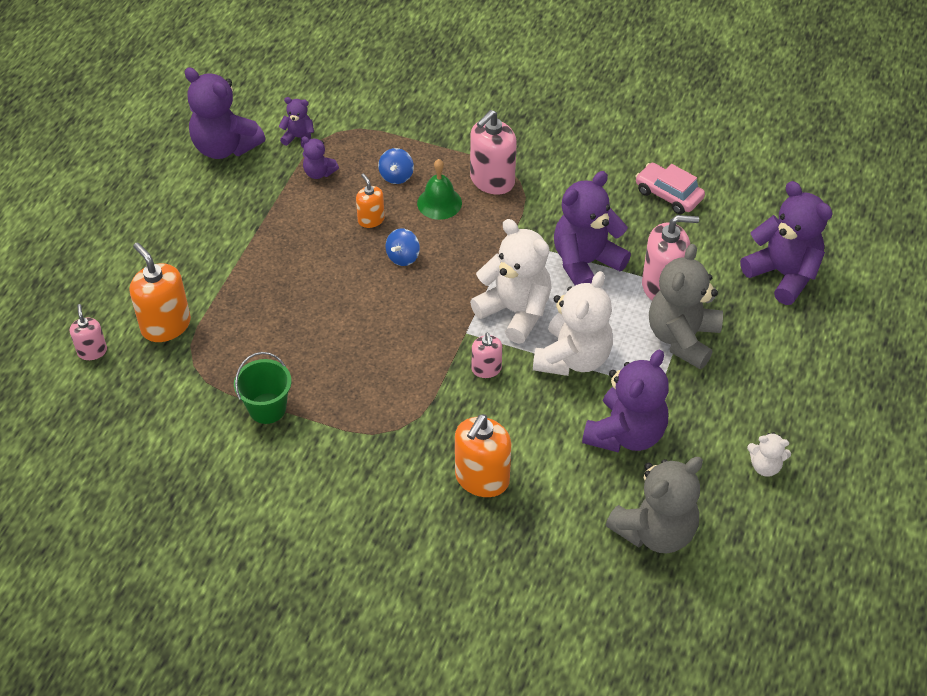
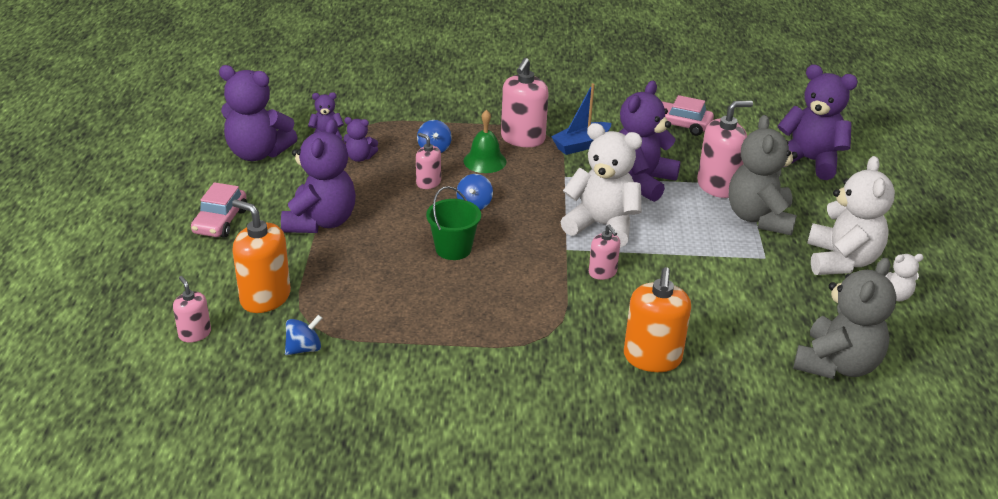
camera: 20 degrees left, 15 degrees down
(159, 226) = (220, 221): none -> pink car
(177, 390) = (304, 348): none -> blue spinning top
(267, 408) = (407, 345): green bucket -> green bucket (453, 249)
(371, 220) = (428, 183): orange soap dispenser -> pink soap dispenser
(548, 201) = (581, 145): none -> blue boat
(573, 358) = (675, 250): white teddy bear -> white teddy bear (841, 261)
(625, 434) = (759, 296): purple teddy bear -> purple teddy bear (321, 222)

